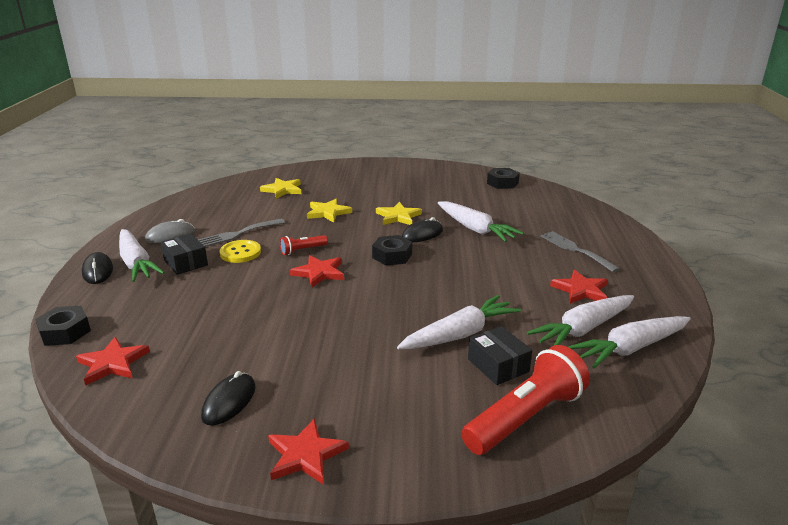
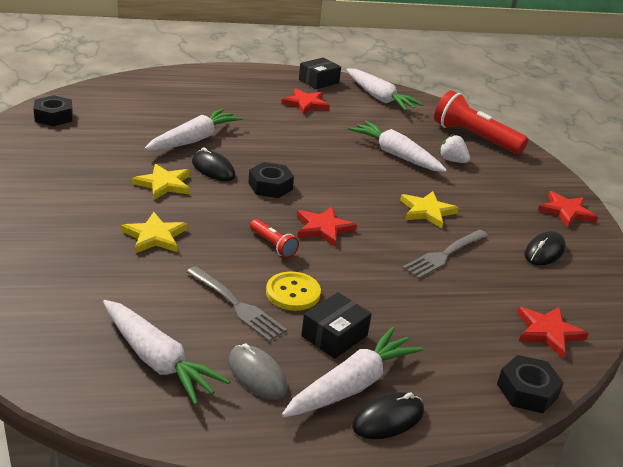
camera: 105 degrees left, 5 degrees up
(229, 402) = (544, 251): black mouse -> black mouse turned 60 degrees counterclockwise
(282, 190) = (62, 288): yellow star -> yellow star (427, 211)
(449, 378) = (452, 160): none -> white strawberry
(498, 365) = (426, 142): black box -> black box (318, 81)
(576, 250) = (232, 97): grey fork -> grey fork (444, 255)
(583, 329) = (364, 109): white carrot -> white carrot (157, 360)

